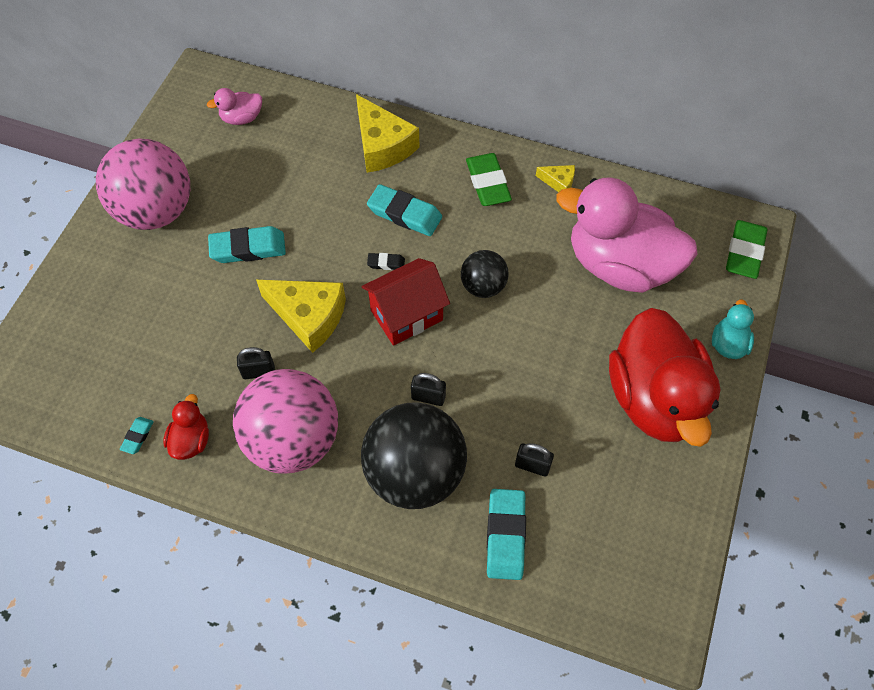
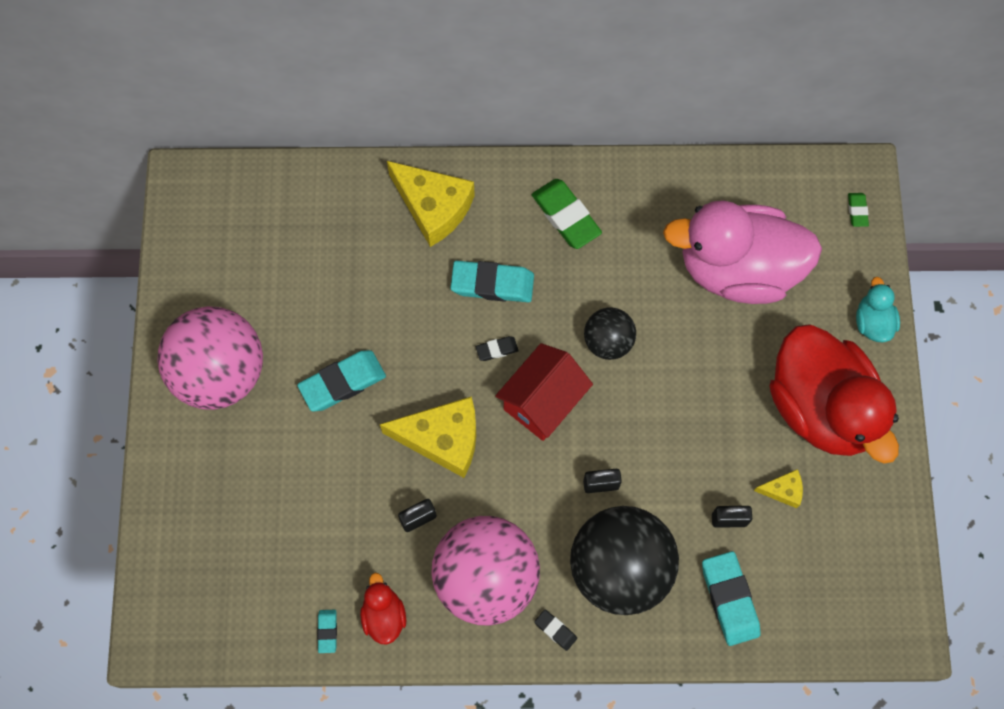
camera: 20 degrees left, 10 degrees up
(242, 118) = (260, 224): pink duck -> none
(334, 506) = (555, 630): none -> black eraser
(558, 182) = (640, 190): yellow cheese -> yellow cheese (782, 490)
(744, 252) = (857, 211): green eraser -> green eraser, size x0.49

